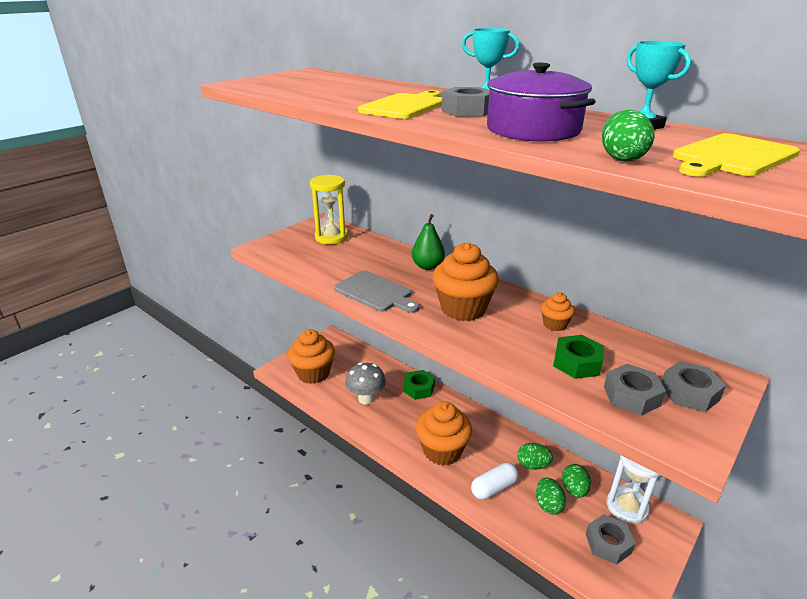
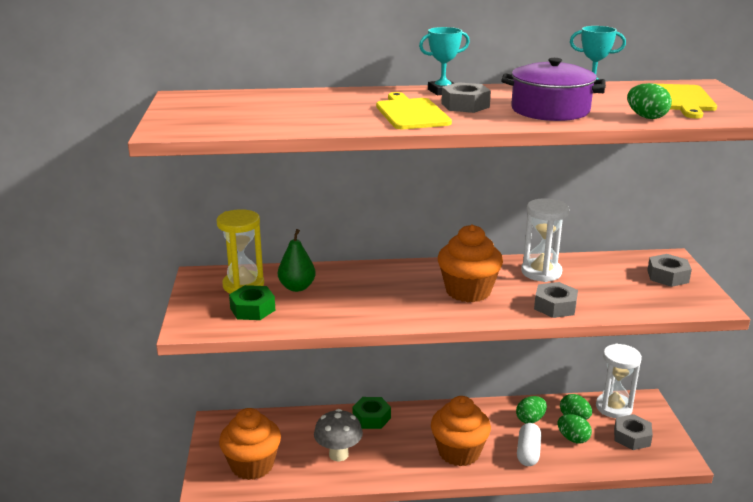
camera: 45 degrees left, 5 degrees down
(375, 292) = (382, 312): grey cutting board -> none
(427, 266) = (381, 272): green pear -> green pear (297, 287)
(554, 324) = (541, 272): orange cupcake -> white hourglass
(577, 363) = (593, 290): green nut -> green nut (252, 309)
(631, 396) = (648, 294): grey nut -> grey nut (555, 306)

